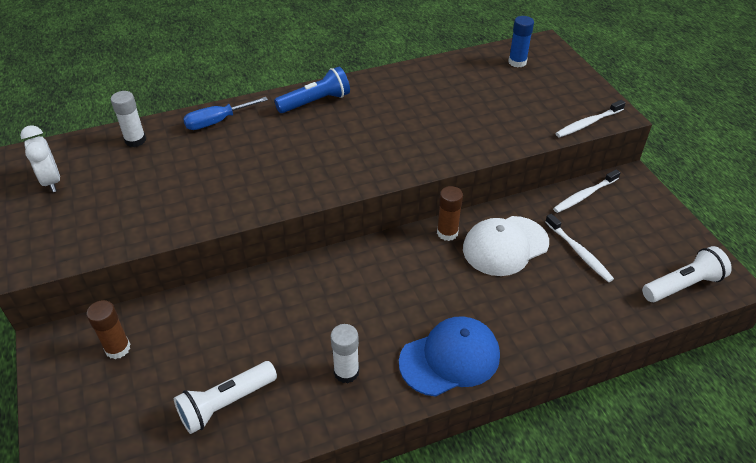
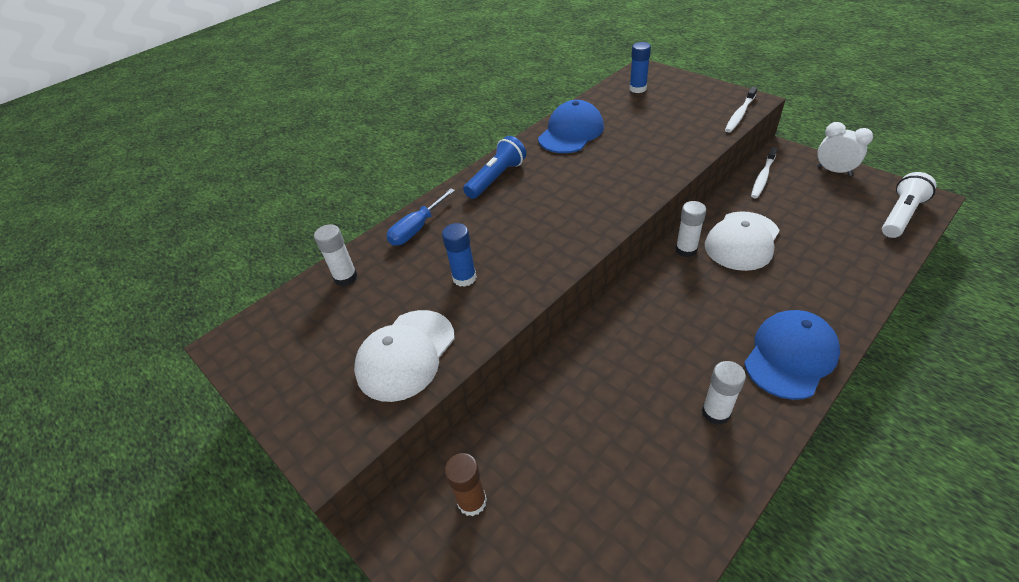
camera: 20 degrees left, 0 degrees up
(51, 181) = (284, 355): white clock -> white clock (833, 171)
(130, 217) = (406, 354): none -> white cap
(219, 176) = (464, 278): none -> blue glue stick
(226, 403) = (632, 502): white flashlight -> none
(415, 83) = (571, 132): none -> blue cap
(447, 233) = (686, 250): brown glue stick -> white glue stick
(578, 252) = (802, 222): white toothbrush -> none

